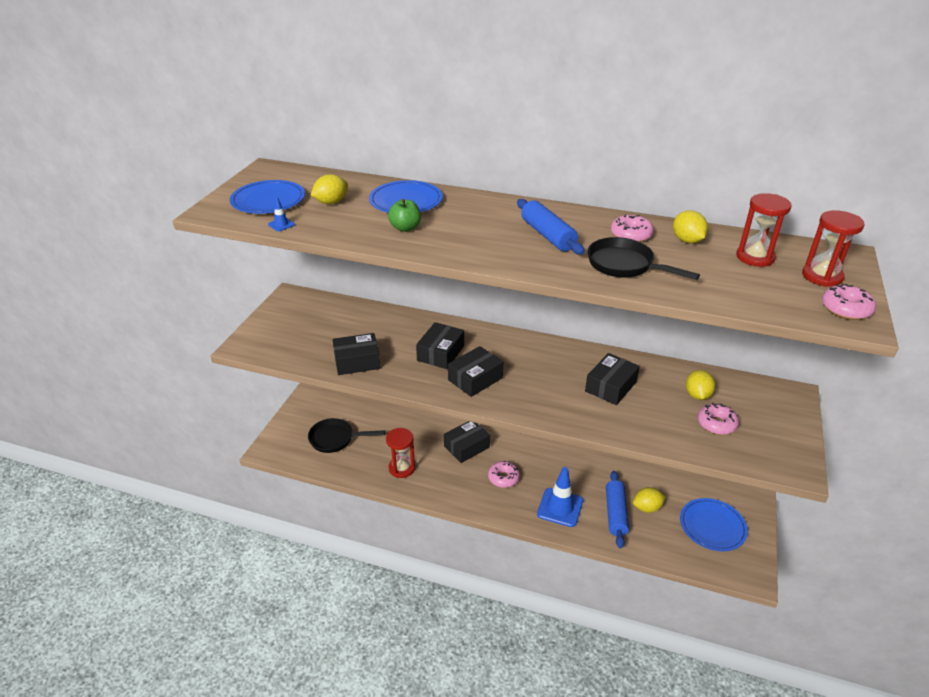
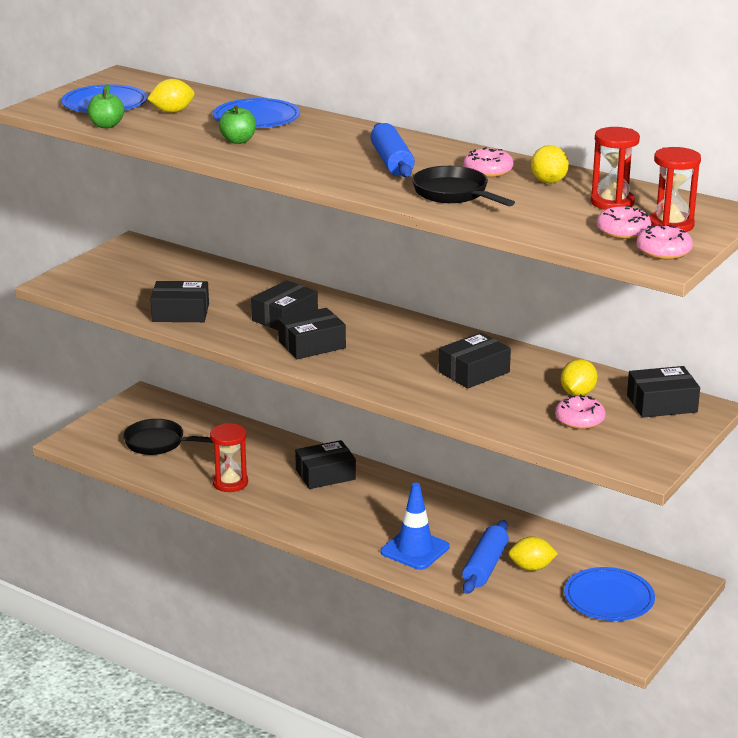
camera: 15 degrees right, 10 degrees down
(281, 224) = (106, 125): blue traffic cone -> green apple
(503, 478) = (357, 511): pink donut -> pink donut (623, 231)
(762, 395) = (661, 404): none -> black box

